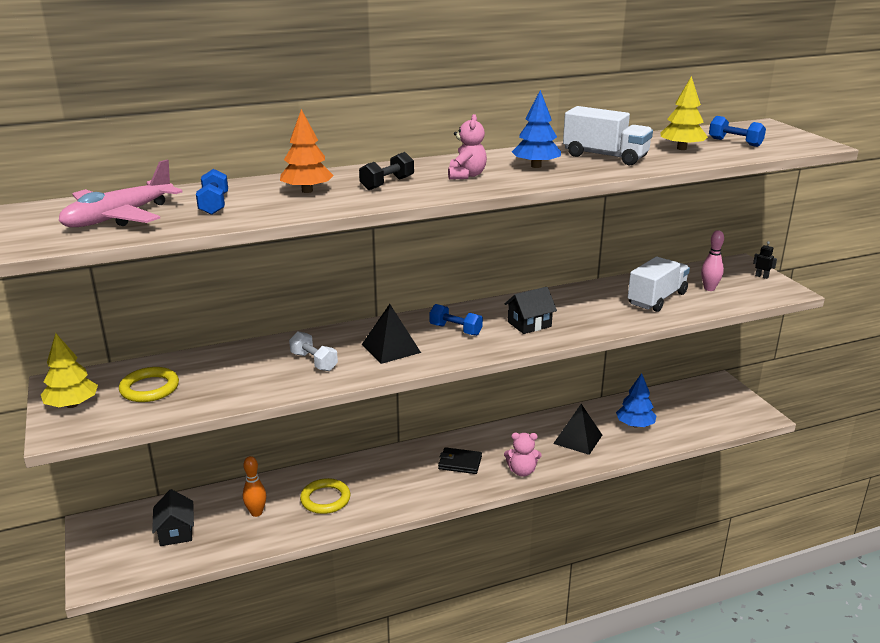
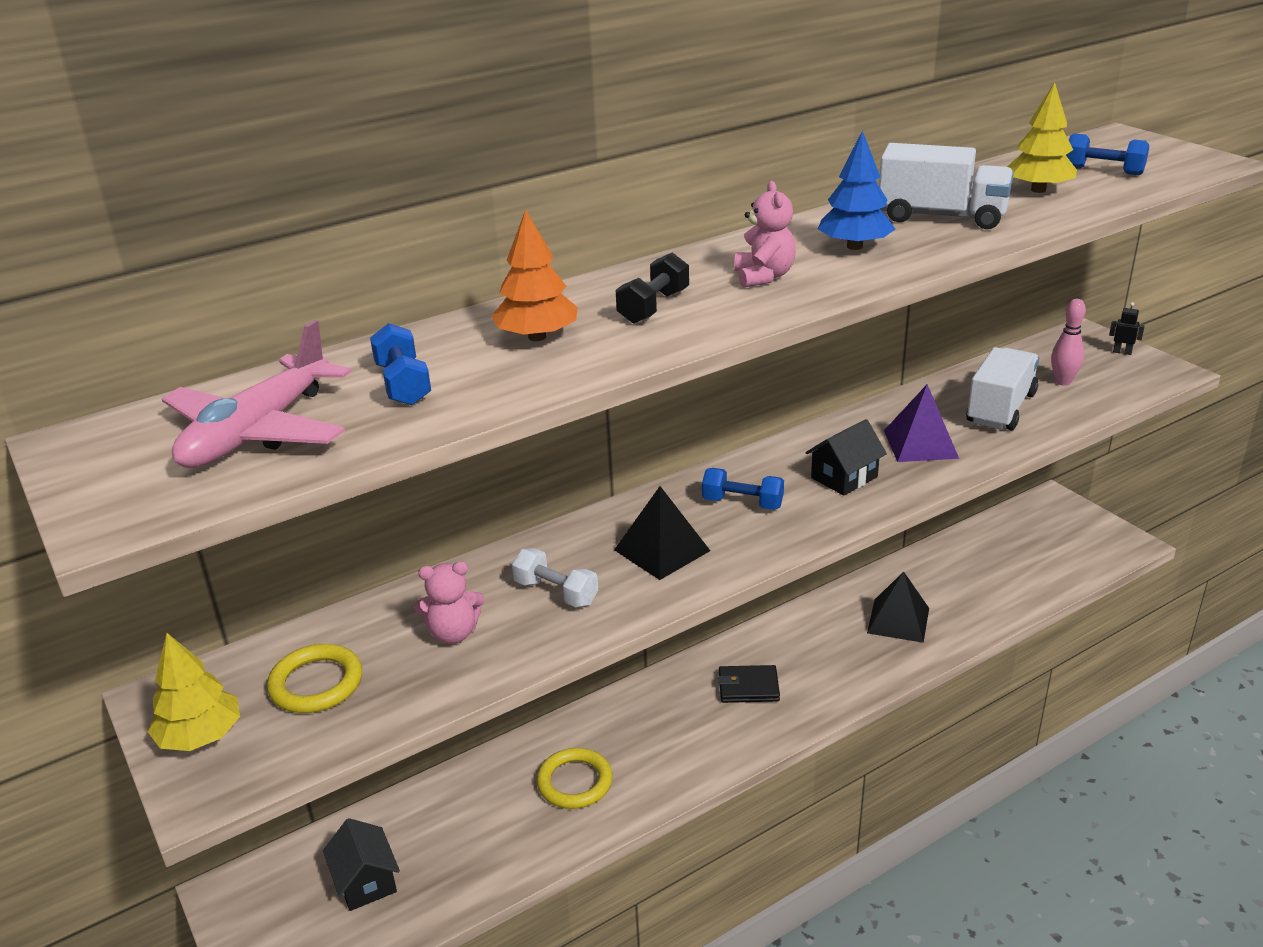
camera: 10 degrees left, 5 degrees up
(256, 513) = (479, 824): orange bowling pin -> none
(522, 471) = (841, 685): pink teddy bear -> pink teddy bear (453, 633)
(590, 312) = (920, 444): none -> purple pyramid
(635, 425) = (967, 585): blue tree -> none

